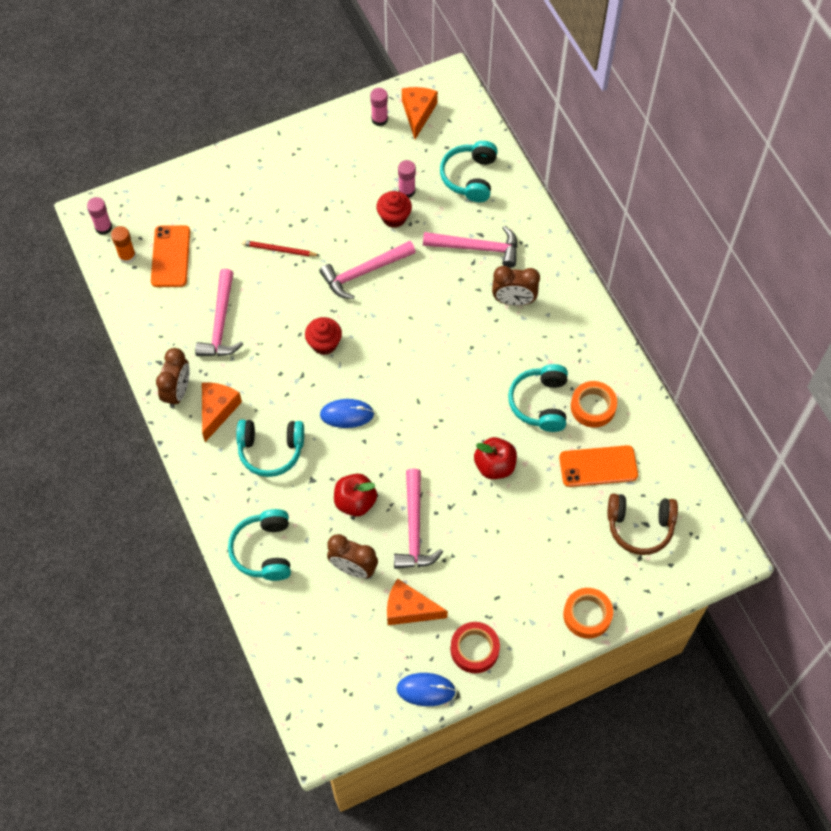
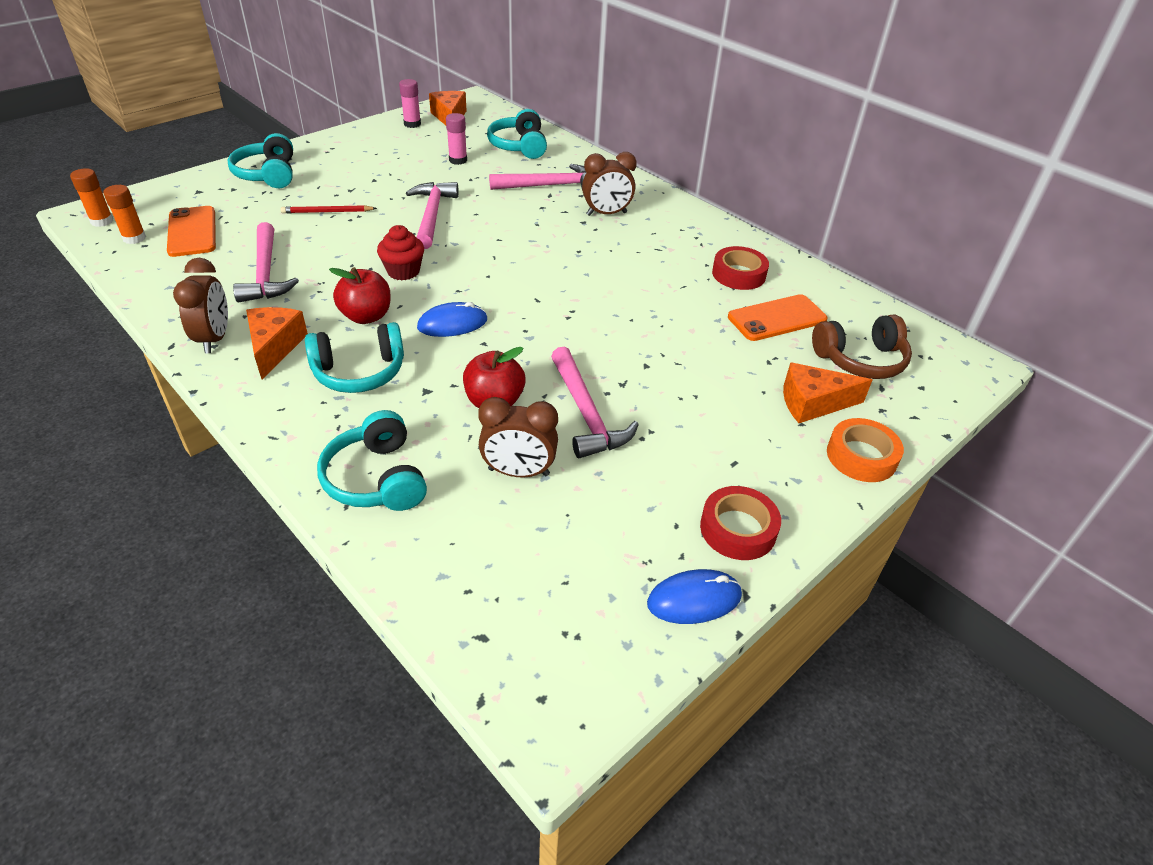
camera: 20 degrees left, 20 degrees down
(103, 227) = (102, 221): pink glue stick -> orange glue stick
(364, 272) = (432, 215): pink hammer -> pink hammer turned 135 degrees clockwise
(394, 217) = (451, 177): red cupcake -> none
(409, 609) = (620, 502): orange cheese -> orange cheese (813, 403)
(494, 466) = (657, 338): red apple -> red apple (366, 316)
(540, 403) = (680, 280): turquoise headphones -> turquoise headphones (268, 174)
(593, 407) = (738, 274): orange tape -> red tape

